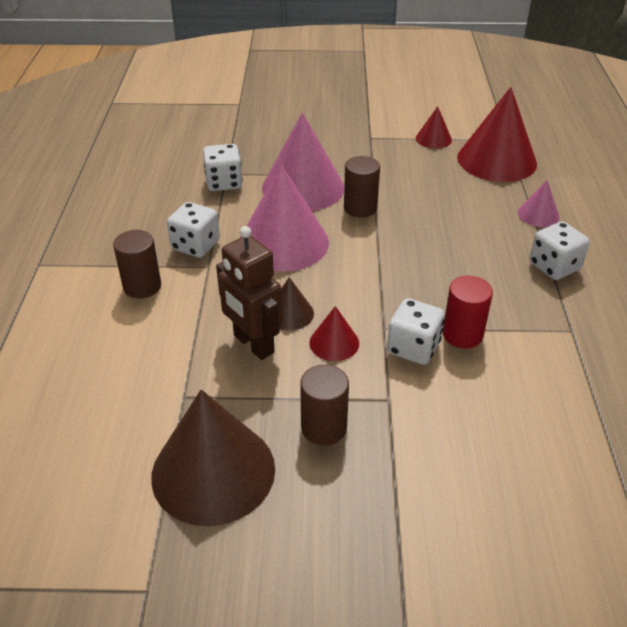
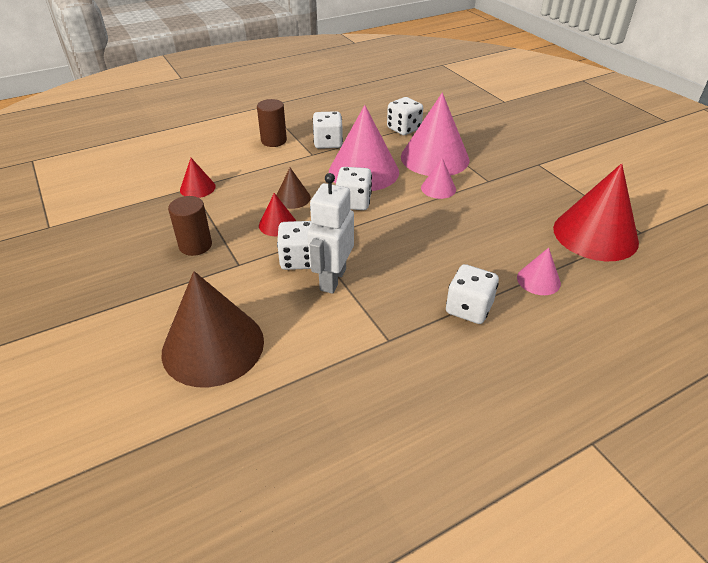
camera: 60 degrees right, 0 degrees up
(213, 471) = (138, 218): brown cone -> brown cone (213, 346)
(253, 344) = (252, 195): brown robot -> none
(338, 271) = (353, 202): none -> white dice
(360, 208) = (438, 188): brown cylinder -> pink cone
(433, 139) = (580, 193): red cone -> red cone (197, 188)
(462, 335) = (332, 279): red cylinder -> white robot

